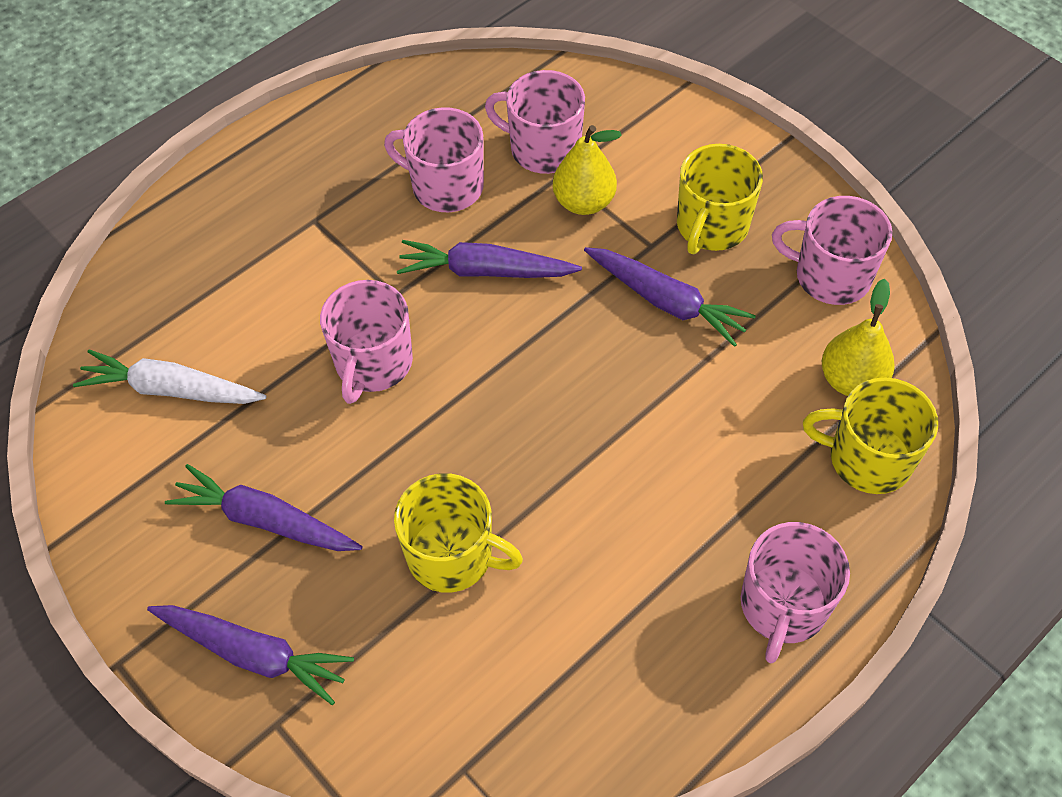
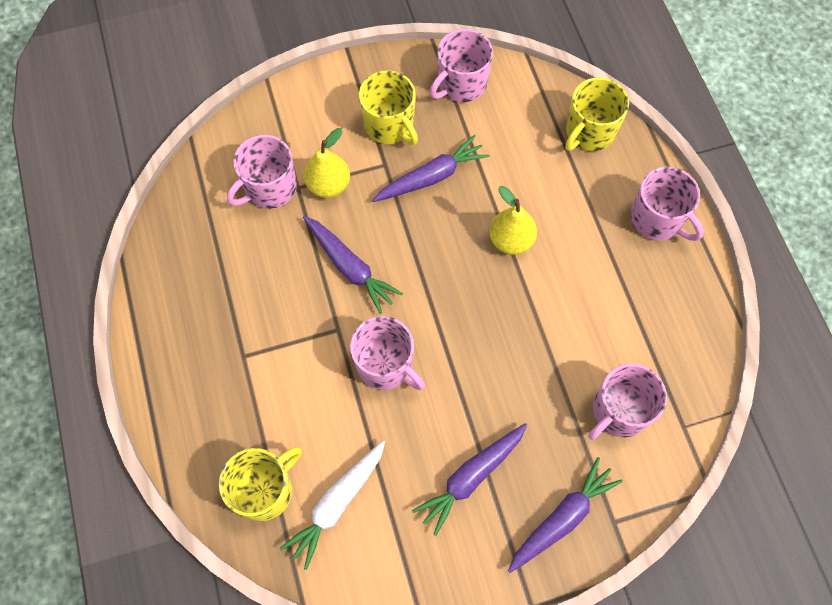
camera: 65 degrees left, 10 degrees up
(445, 186) = (265, 260): pink mug -> pink mug (619, 411)
(452, 555) = (548, 376): yellow mug -> yellow mug (264, 490)
(485, 271) = (350, 267): purple carrot -> purple carrot turned 75 degrees counterclockwise
(851, 380) = (536, 112): yellow pear -> yellow pear (511, 240)

